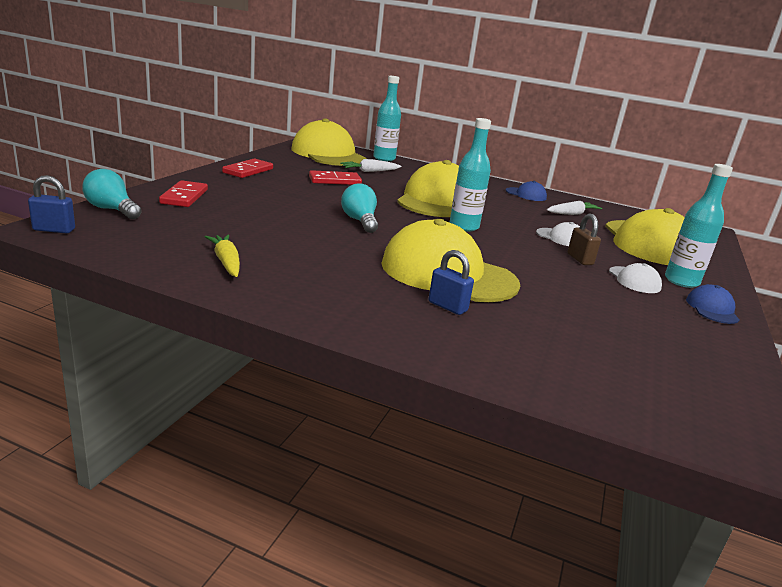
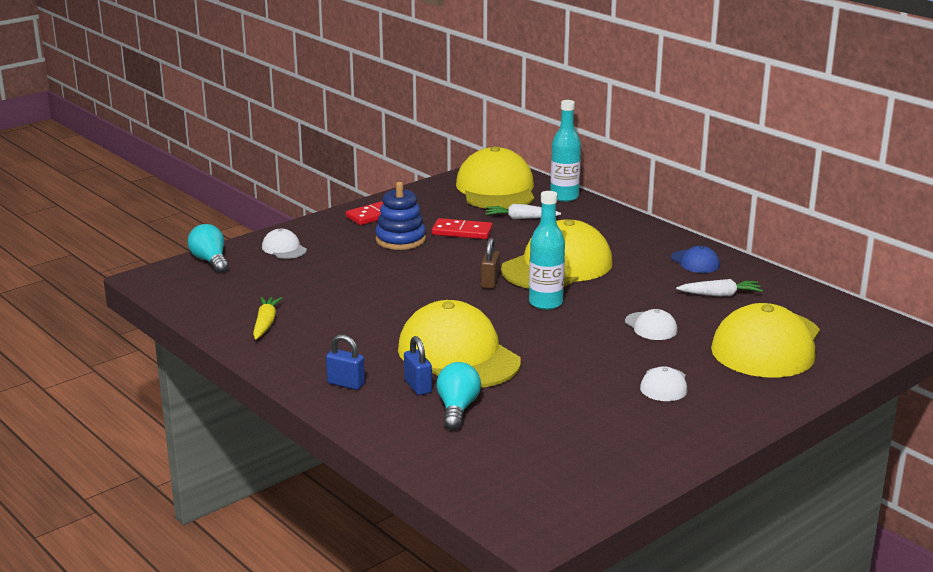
camera: 30 degrees right, 0 degrees up
(54, 230) = (153, 280): blue padlock -> blue padlock (346, 384)
(184, 197) = (284, 248): red domino -> white cap
(289, 187) = (400, 240): none -> blue stacking toy
(360, 221) = (433, 288): turquoise light bulb -> turquoise light bulb (457, 409)
(580, 259) = (633, 355): brown padlock -> brown padlock (490, 282)
(681, 281) = (725, 393): turquoise bottle -> none
(712, 309) = (708, 426): blue cap -> none

